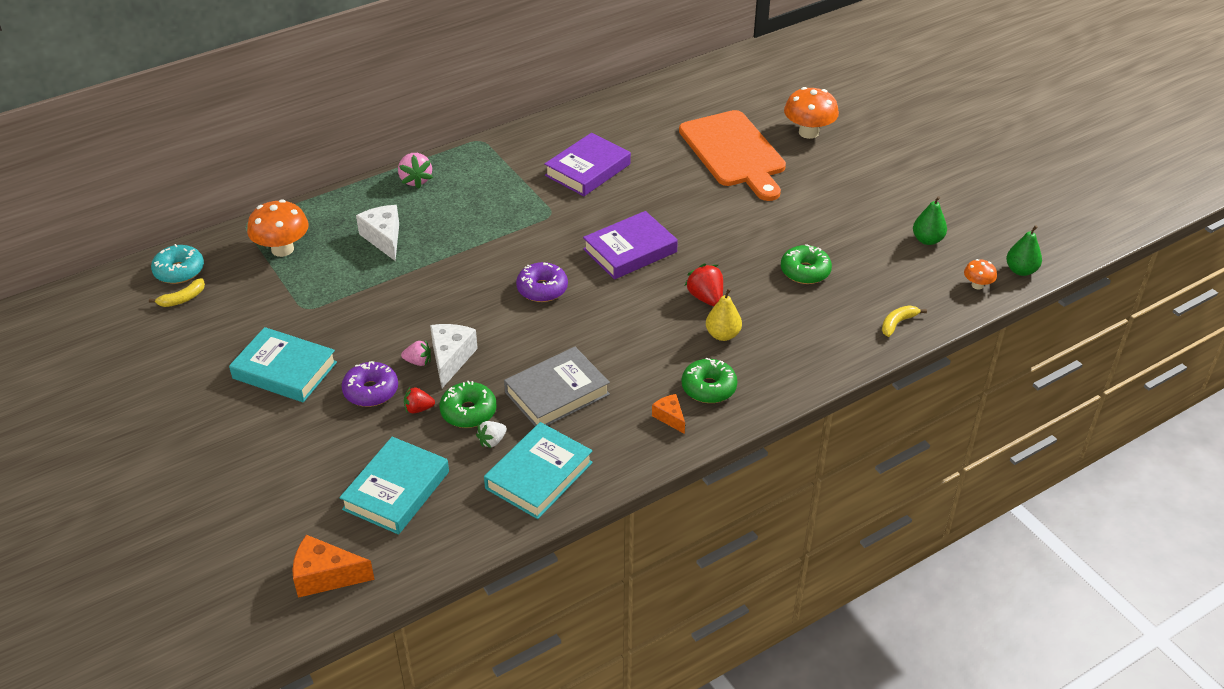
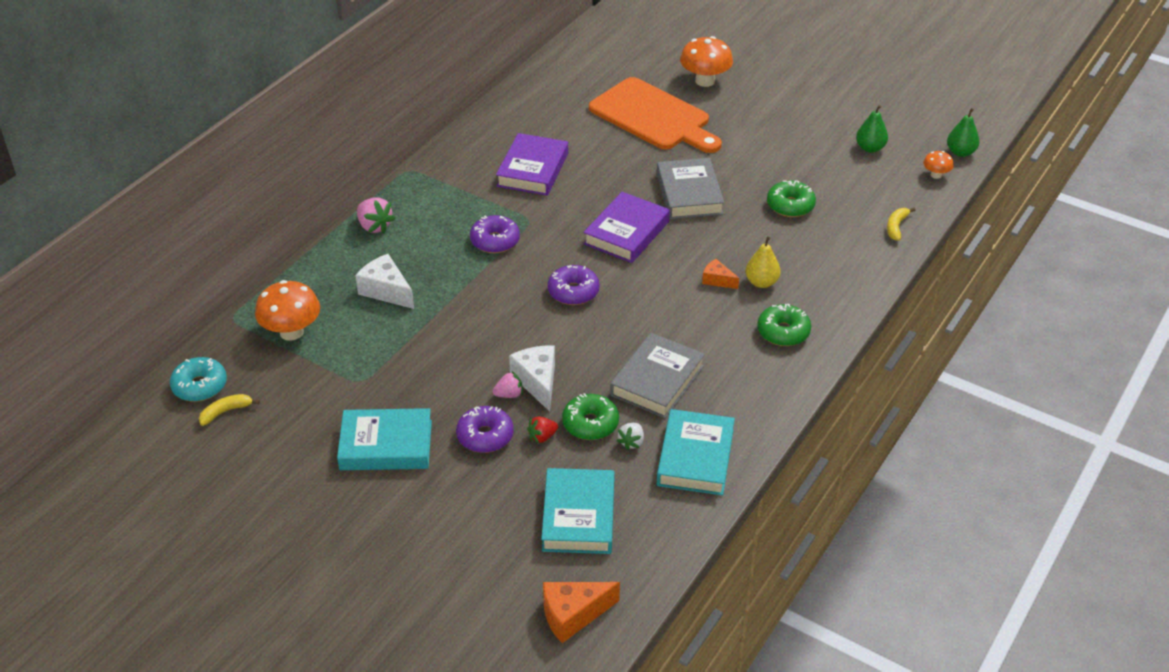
camera: 25 degrees left, 0 degrees up
(182, 299) = (225, 412): yellow banana -> yellow banana turned 150 degrees counterclockwise
(507, 223) = (495, 241): none -> purple donut
(670, 417) = (769, 368): orange cheese -> orange cheese (717, 280)
(706, 298) = (723, 254): red strawberry -> none
(715, 232) = (689, 194): none -> grey book

